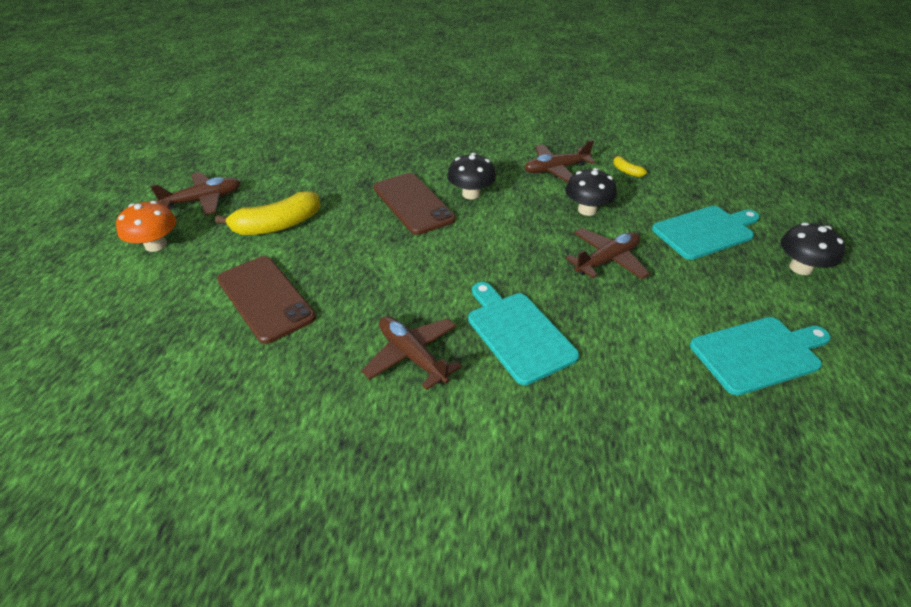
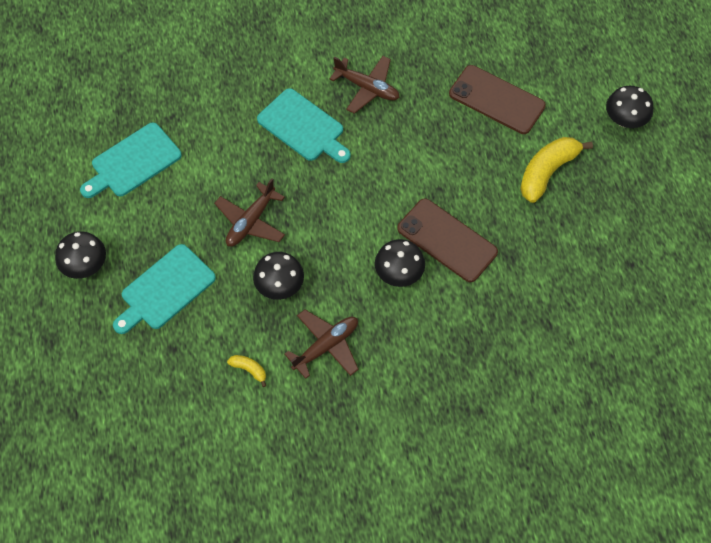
camera: 160 degrees right, 20 degrees up
(156, 245) = (625, 120): orange mushroom -> black mushroom
(203, 200) = (639, 181): brown plane -> none

